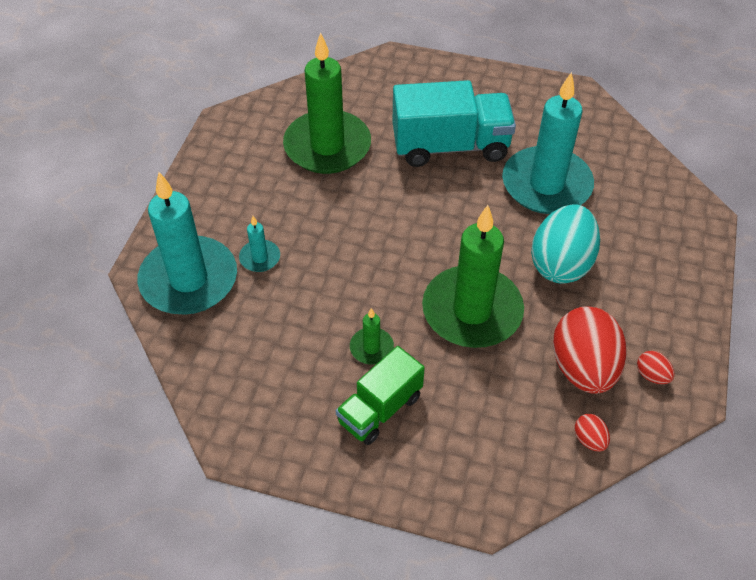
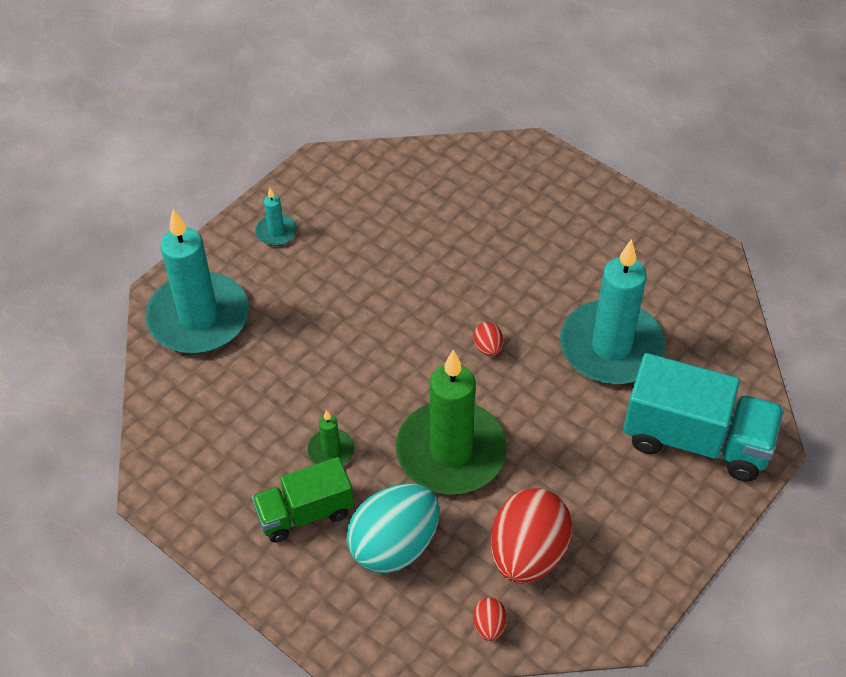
camera: 25 degrees right, 0 degrees up
(260, 258) = (276, 320): turquoise candle -> turquoise candle (276, 232)
(327, 146) = (406, 225): green candle -> none
(450, 146) = (534, 269): turquoise truck -> turquoise truck (696, 439)
(561, 263) = (573, 438): turquoise egg -> turquoise egg (394, 545)
(652, 375) = (594, 589): red egg -> red egg (488, 347)

